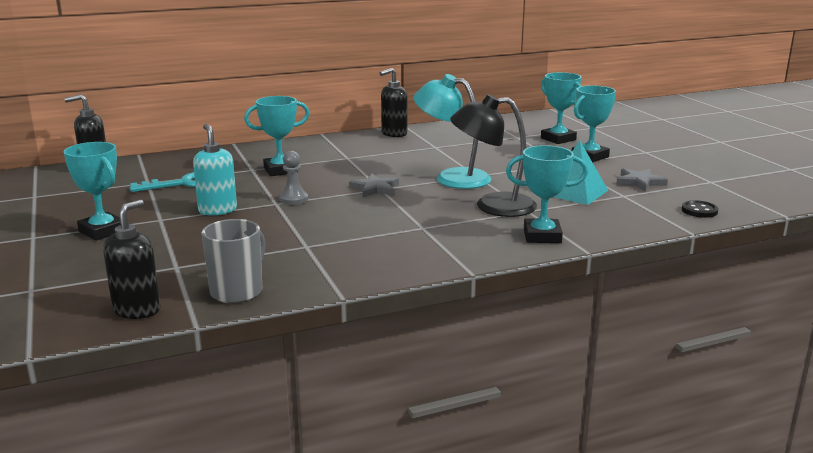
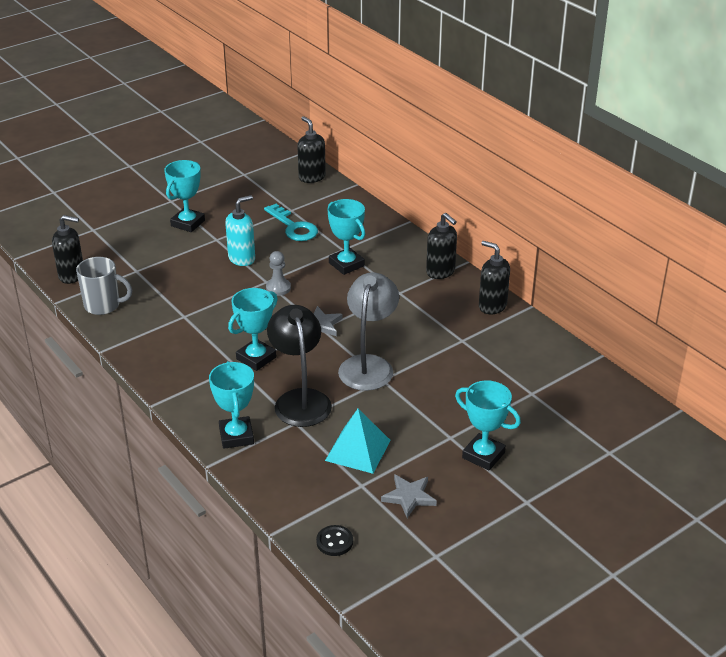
camera: 75 degrees right, 15 degrees up
(328, 142) = (440, 272): none -> black soap dispenser
(452, 177) = (368, 365): turquoise lamp -> grey lamp
(558, 139) = (540, 426): turquoise trophy -> turquoise trophy (256, 358)

